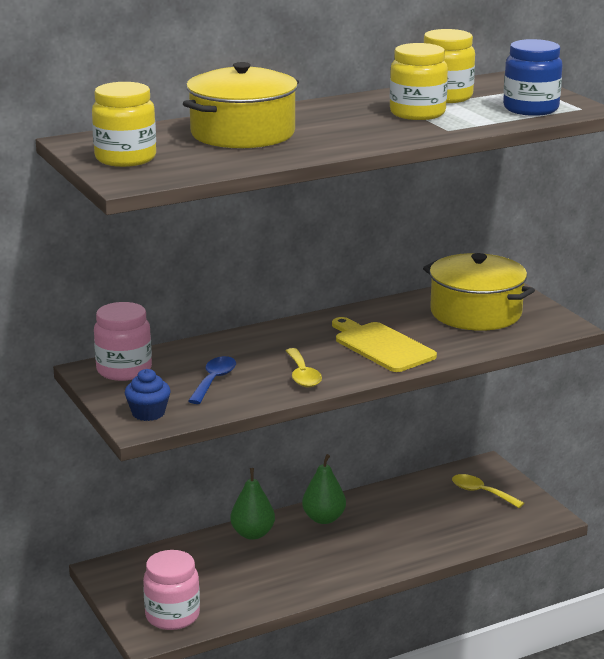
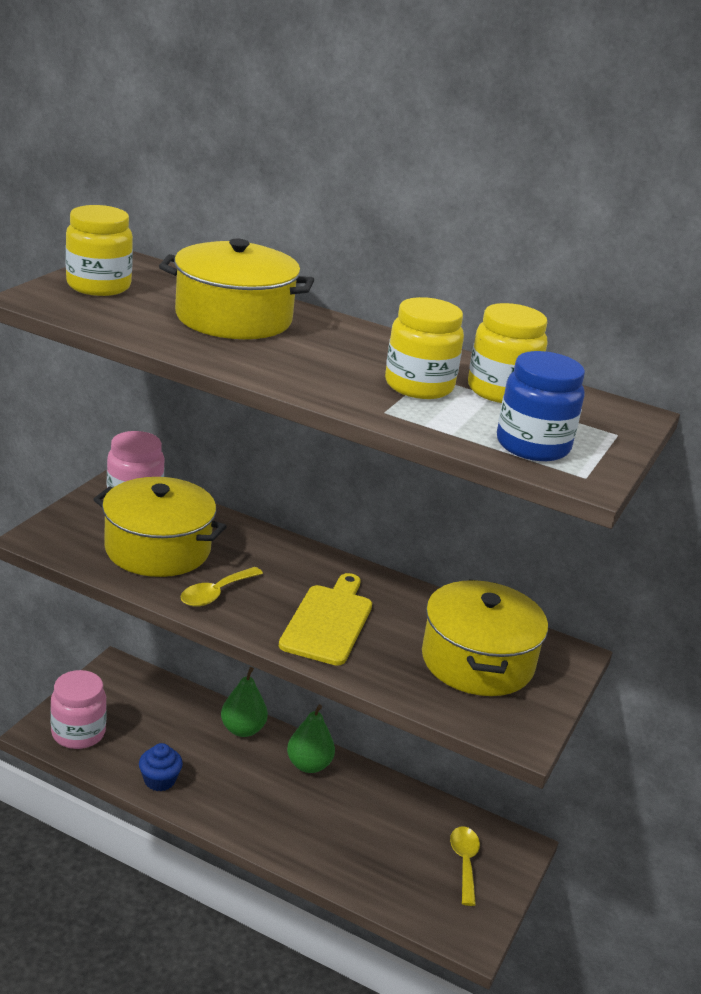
camera: 50 degrees right, 5 degrees up
(148, 413) = (63, 535): blue cupcake -> blue cupcake (159, 780)
(214, 380) = (158, 549): blue spoon -> yellow pot

